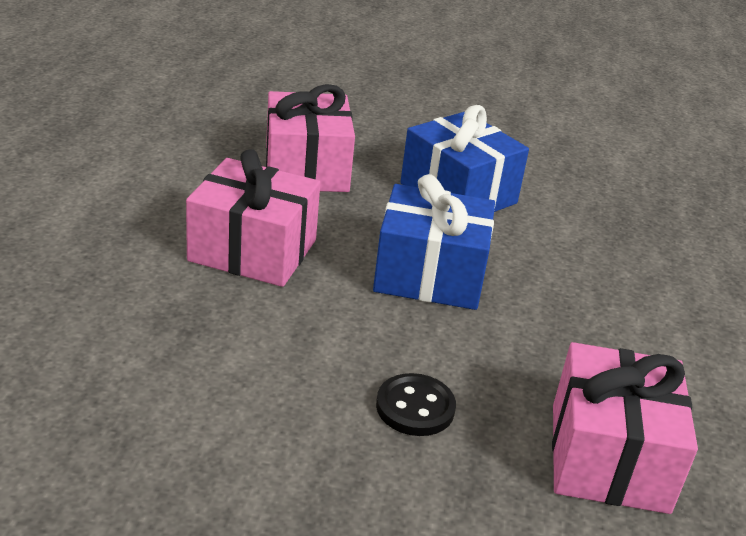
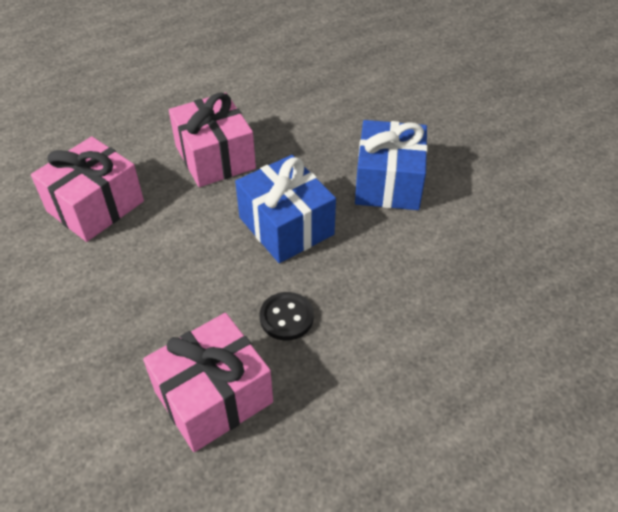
camera: 50 degrees right, 15 degrees up
(306, 168) = (318, 120): pink gift -> pink gift (95, 206)
(415, 407) = (162, 295): black button -> black button (286, 317)

